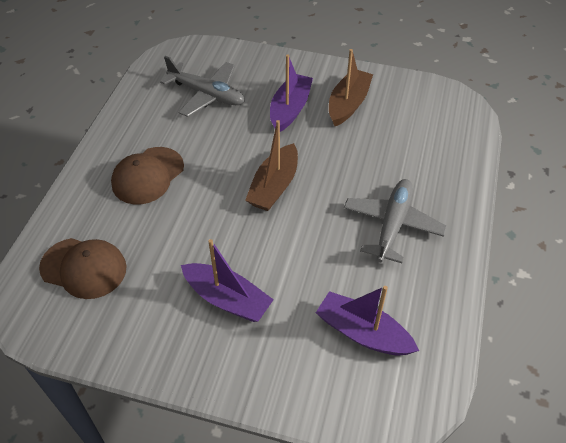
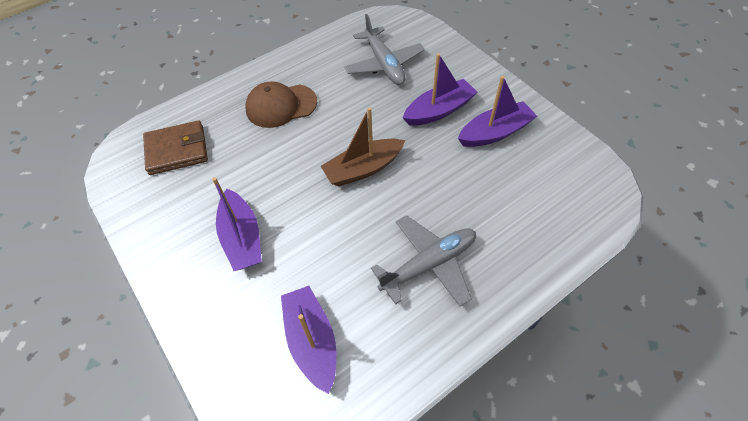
camera: 40 degrees right, 5 degrees up
(84, 268) = (177, 150): brown cap -> brown wallet
(348, 104) = (495, 132): brown boat -> purple boat

